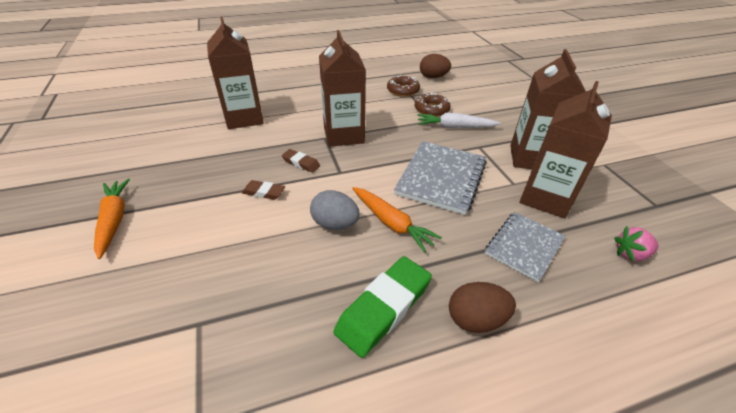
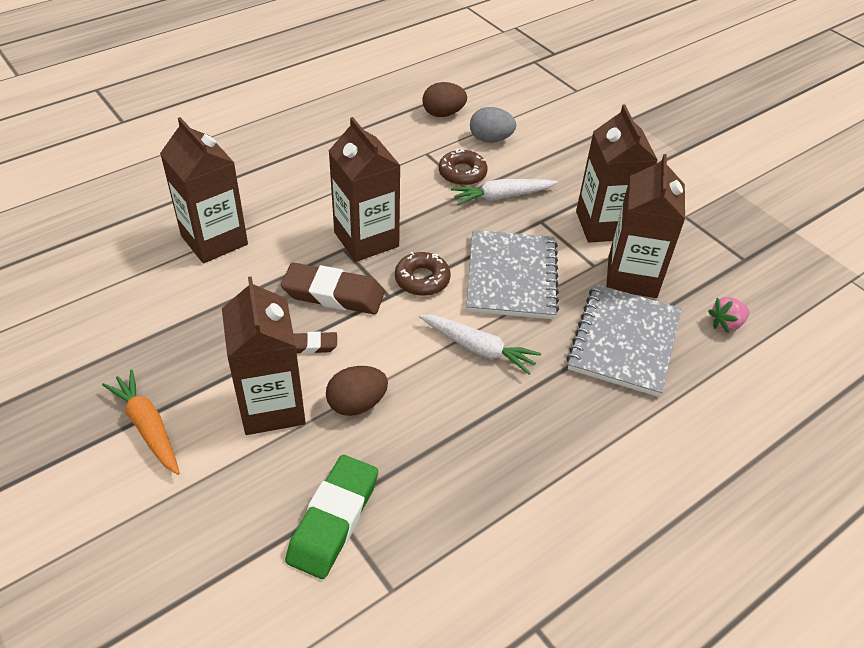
camera: 20 degrees left, 5 degrees up
(208, 227) = (272, 406): none -> brown carton
(301, 163) = (333, 294): brown eraser -> brown eraser, size x1.94
(335, 224) = (416, 365): grey egg -> grey egg (490, 139)
(384, 308) = (509, 442): green eraser -> green eraser (333, 519)
(391, 223) = (478, 348): orange carrot -> white carrot
(403, 90) = (411, 146): brown donut -> brown donut (422, 279)
(475, 319) = (599, 429): brown egg -> brown egg (357, 404)
(524, 246) = (624, 341): grey notebook -> grey notebook, size x1.53

